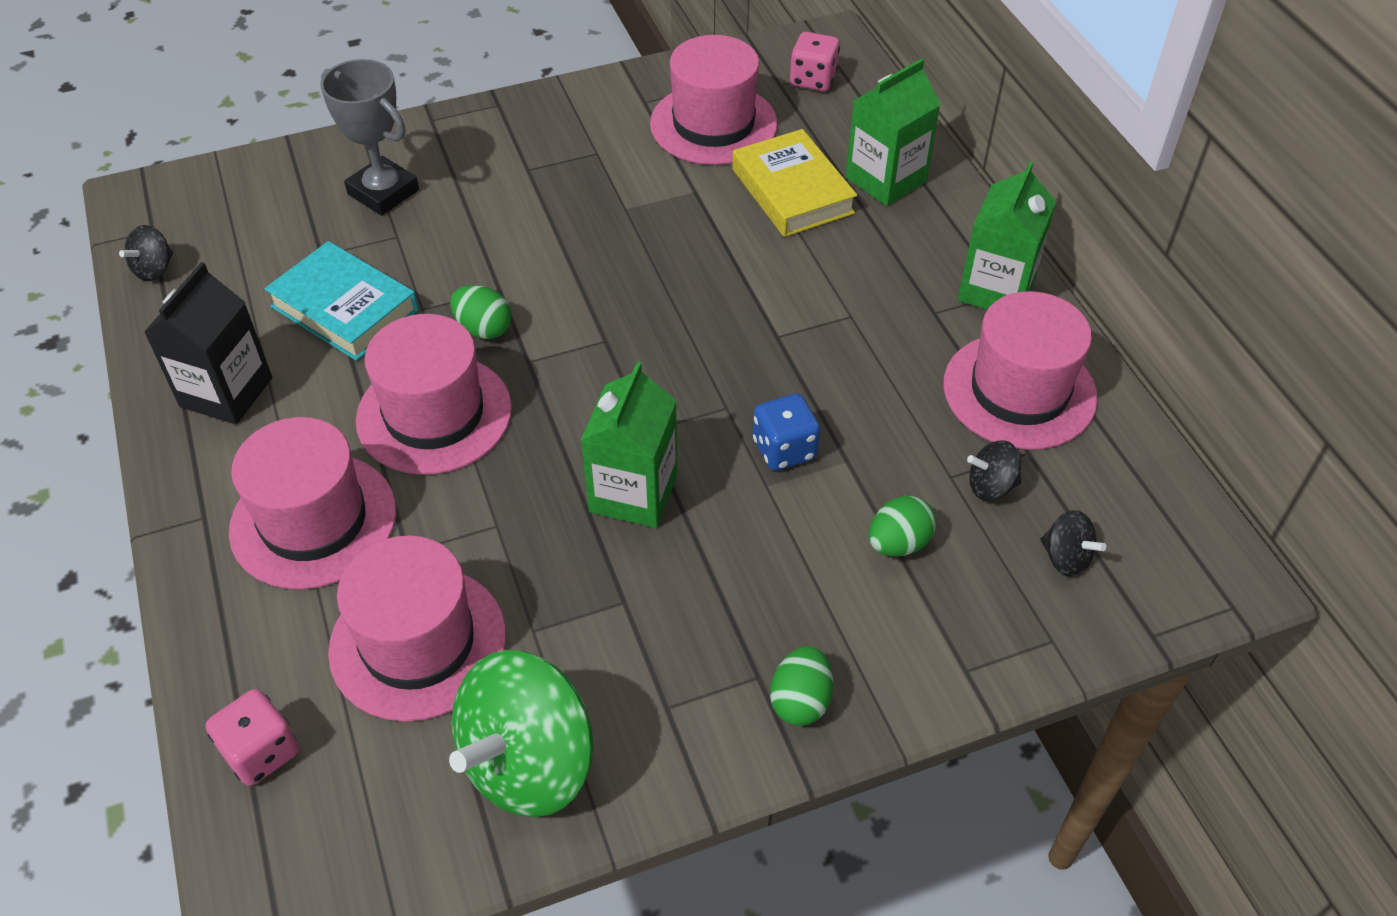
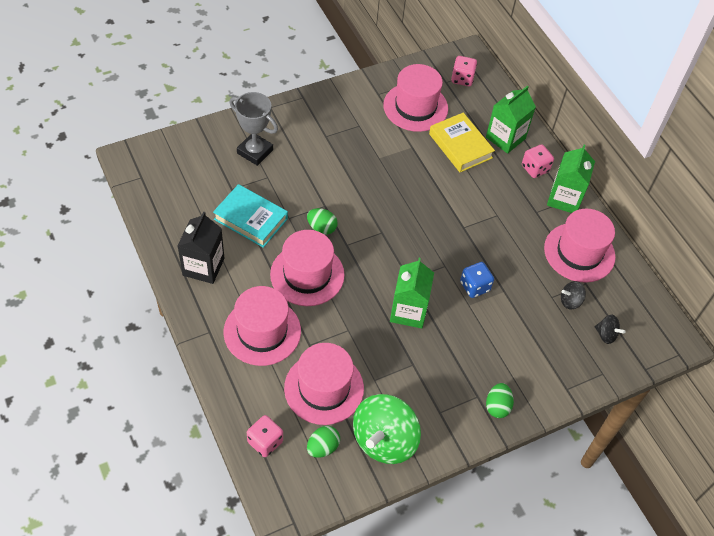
camera: 10 degrees left, 5 degrees up
(154, 269) = (149, 200): black spinning top -> none
(898, 543) = (531, 331): green egg -> green egg (323, 447)
(940, 234) = (535, 168): none -> pink dice

